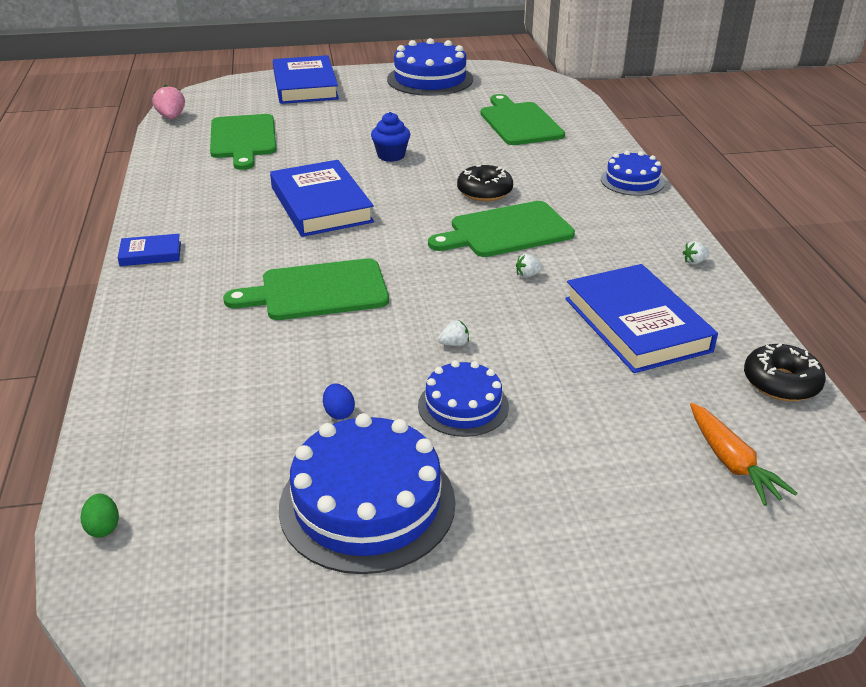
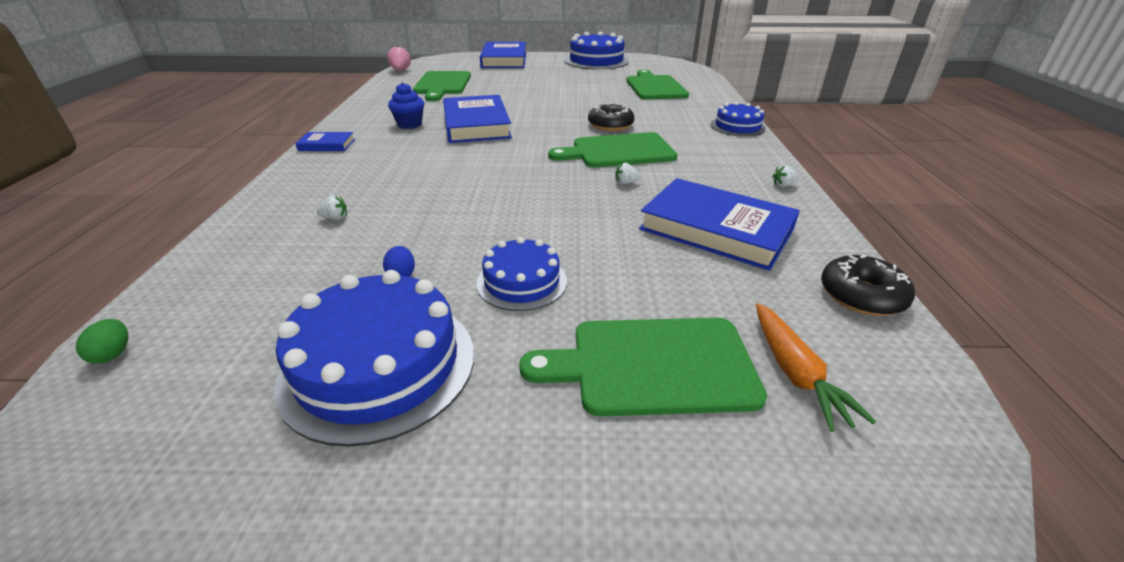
camera: 10 degrees right, 0 degrees up
(317, 291) = (439, 179): green cutting board -> green cutting board (652, 365)
(391, 156) = (546, 100): blue cupcake -> blue cupcake (410, 124)
(454, 344) = (537, 229): white strawberry -> white strawberry (335, 218)
(636, 324) = (716, 229): blue book -> blue book turned 45 degrees counterclockwise

